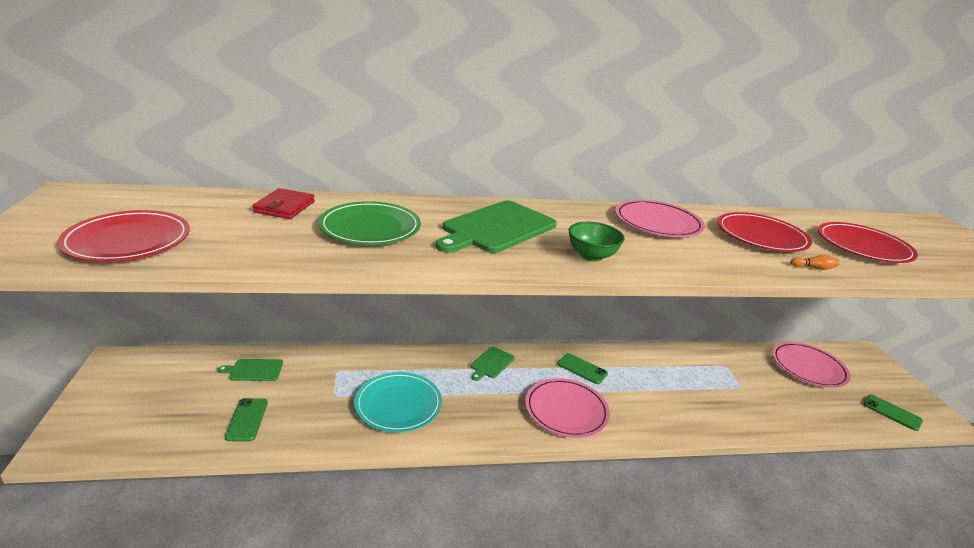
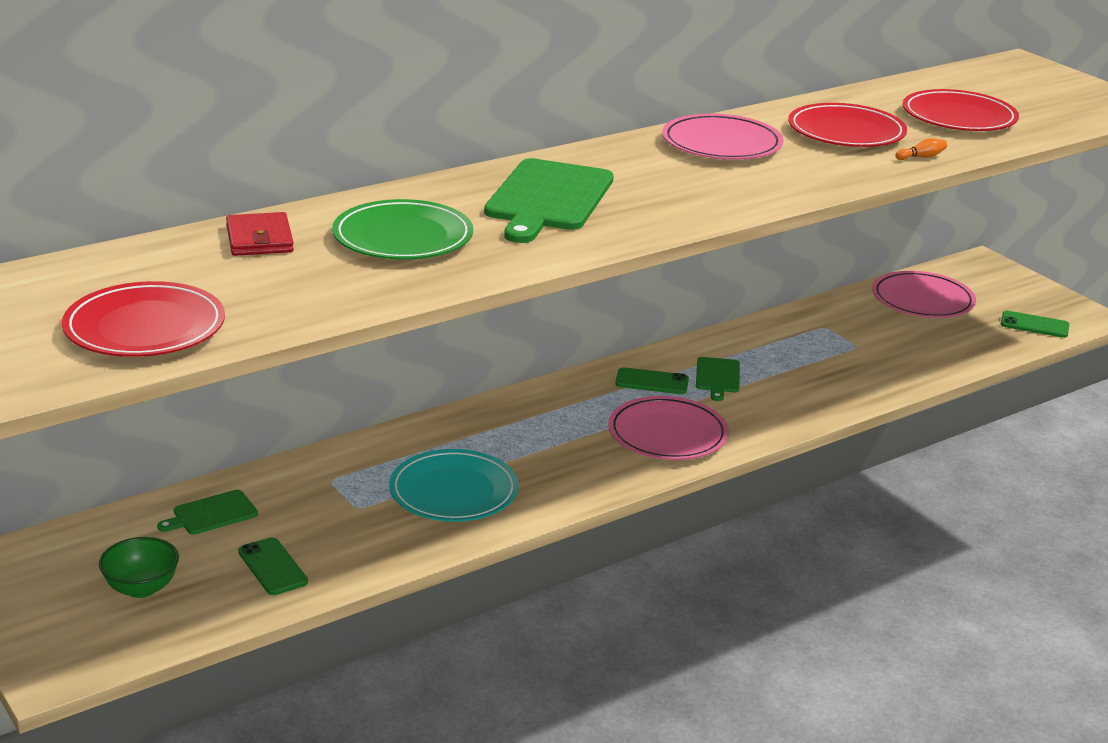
camera: 25 degrees left, 0 degrees up
(491, 363) = (530, 410): green cutting board -> green cutting board (717, 377)
(591, 256) = (686, 204): green bowl -> green bowl (141, 588)

